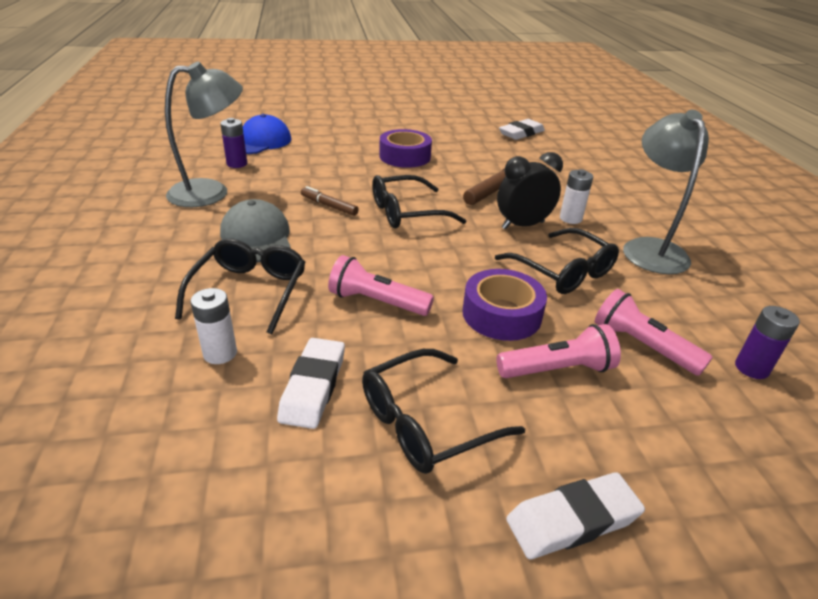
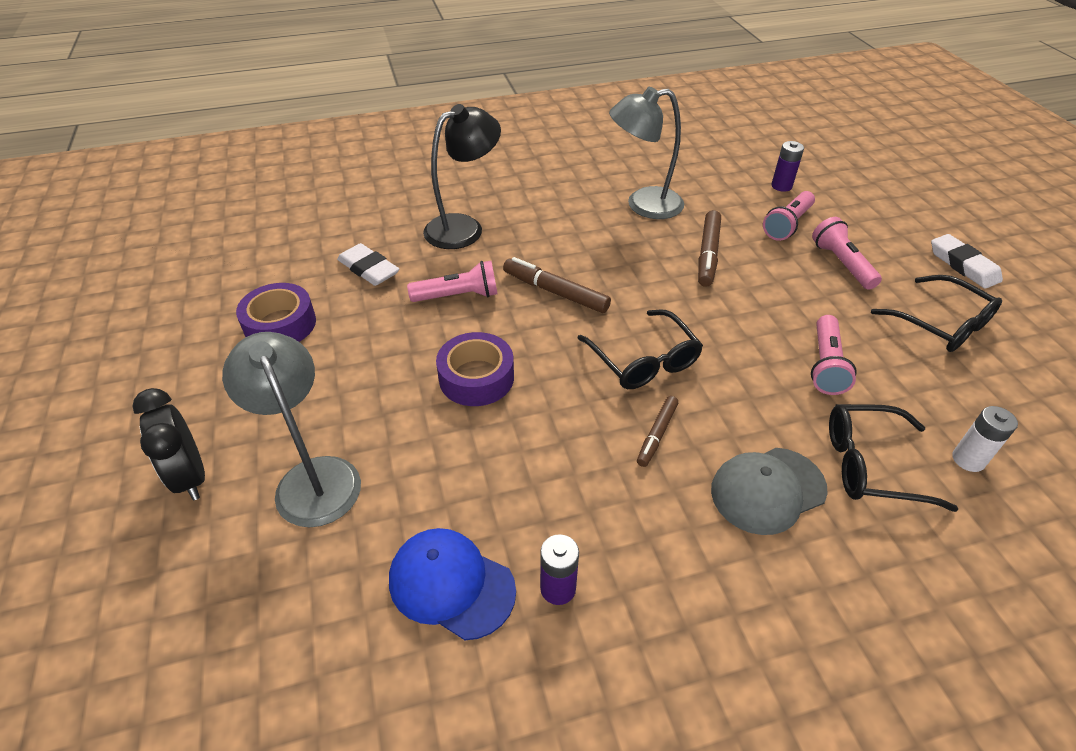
camera: 95 degrees left, 10 degrees up
(211, 192) = (672, 589): grey lamp -> grey lamp (312, 477)
(313, 386) = (956, 388): white eraser -> none
(491, 157) = (458, 296): none -> pink flashlight
(501, 314) = (794, 289): purple tape -> purple tape (280, 324)
(523, 225) = (634, 274): black clock -> black clock (191, 476)
(562, 271) = (708, 254): black glasses -> brown marker
(570, 218) = (605, 243): white battery -> none
(581, 164) = (464, 227): none -> black lamp

